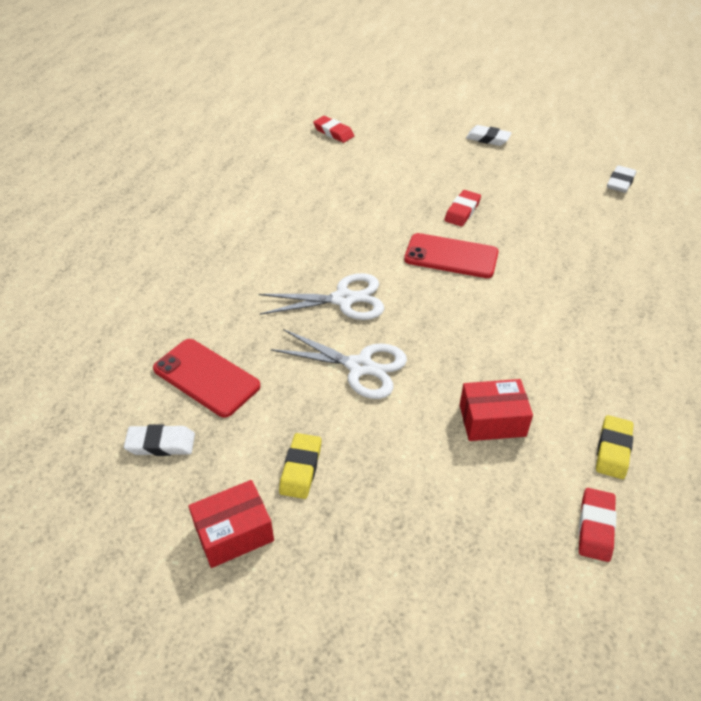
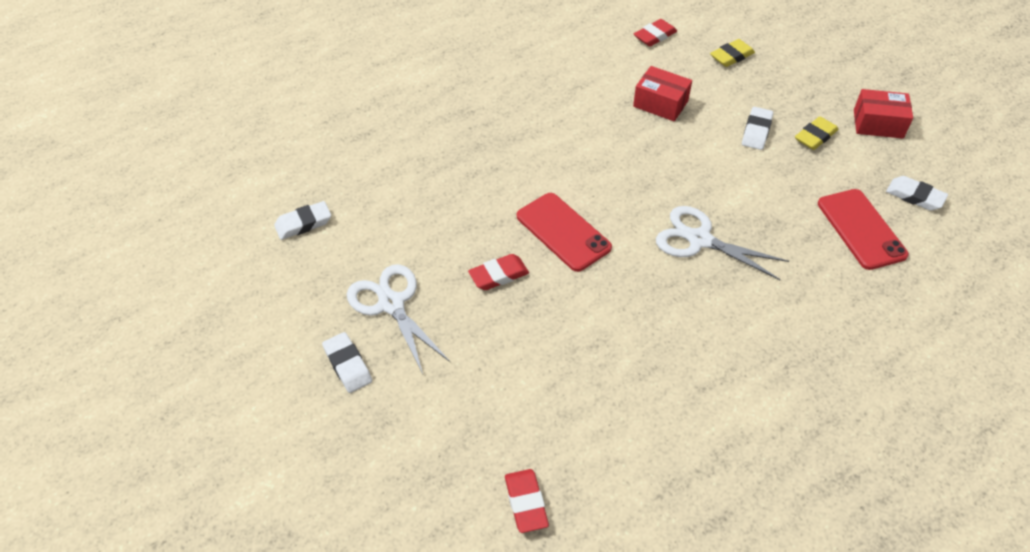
camera: 145 degrees left, 5 degrees up
(360, 366) = (727, 178): white scissors -> white scissors (391, 304)
(368, 439) = (756, 131): none -> white eraser
(613, 450) = (601, 57): yellow eraser -> yellow eraser (731, 56)

